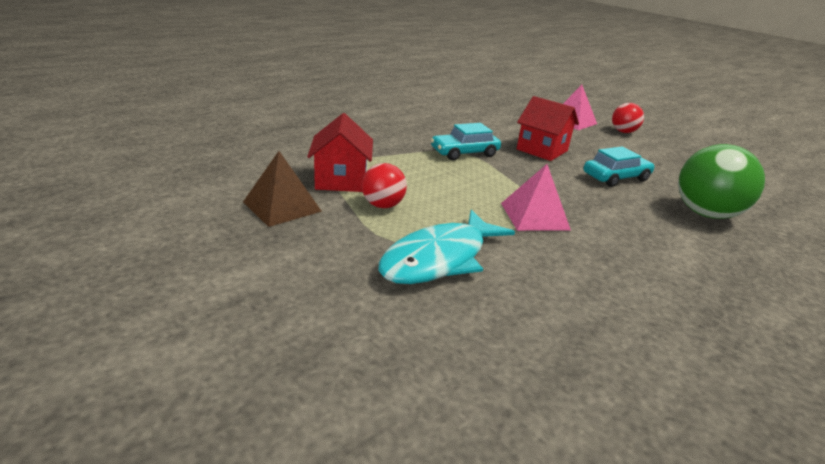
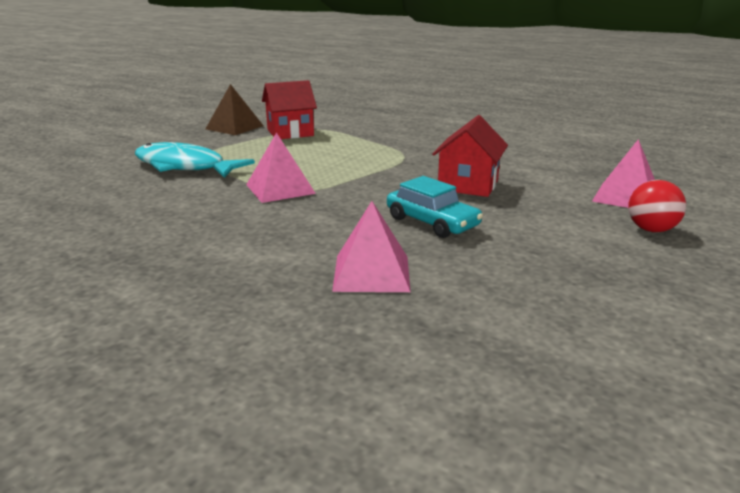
camera: 75 degrees right, 5 degrees down
(383, 205) = (257, 146): red ball -> none
(464, 153) = (403, 157): turquoise car -> none
(705, 213) = (371, 273): green ball -> pink pyramid

